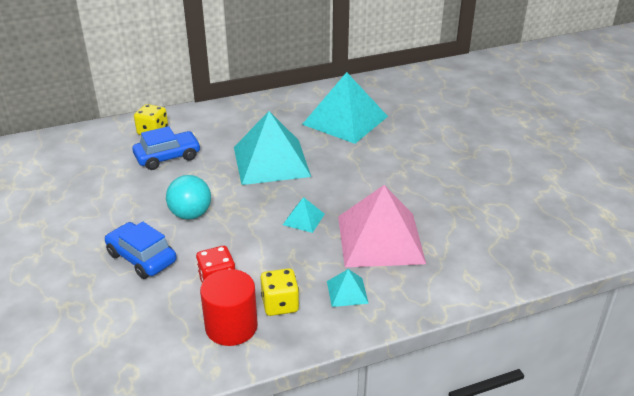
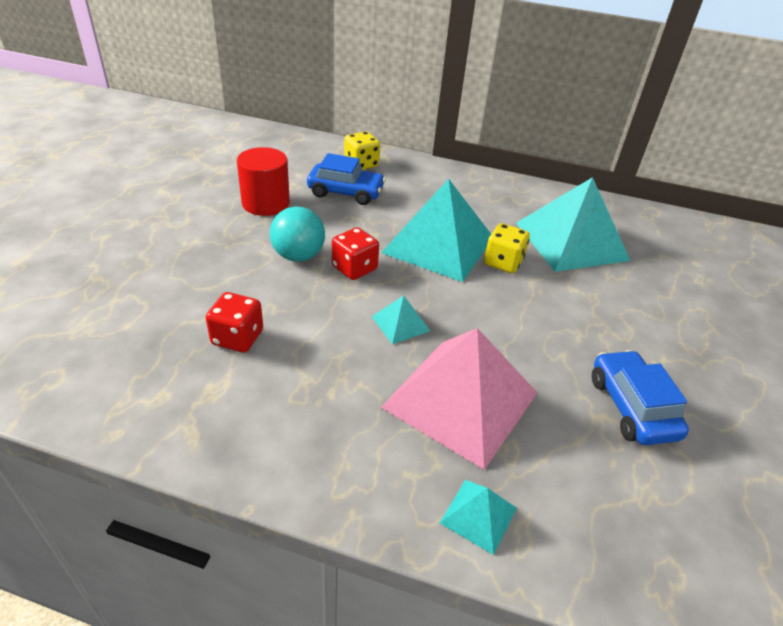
camera: 35 degrees right, 5 degrees up
(141, 258) = (206, 272): blue car -> blue car (631, 407)
(231, 326) = (188, 395): red cylinder -> red cylinder (266, 203)
(237, 203) = (354, 268): none -> red dice
(280, 304) = (262, 404): yellow dice -> yellow dice (503, 262)
(347, 292) = (348, 440): turquoise pyramid -> turquoise pyramid (478, 515)

